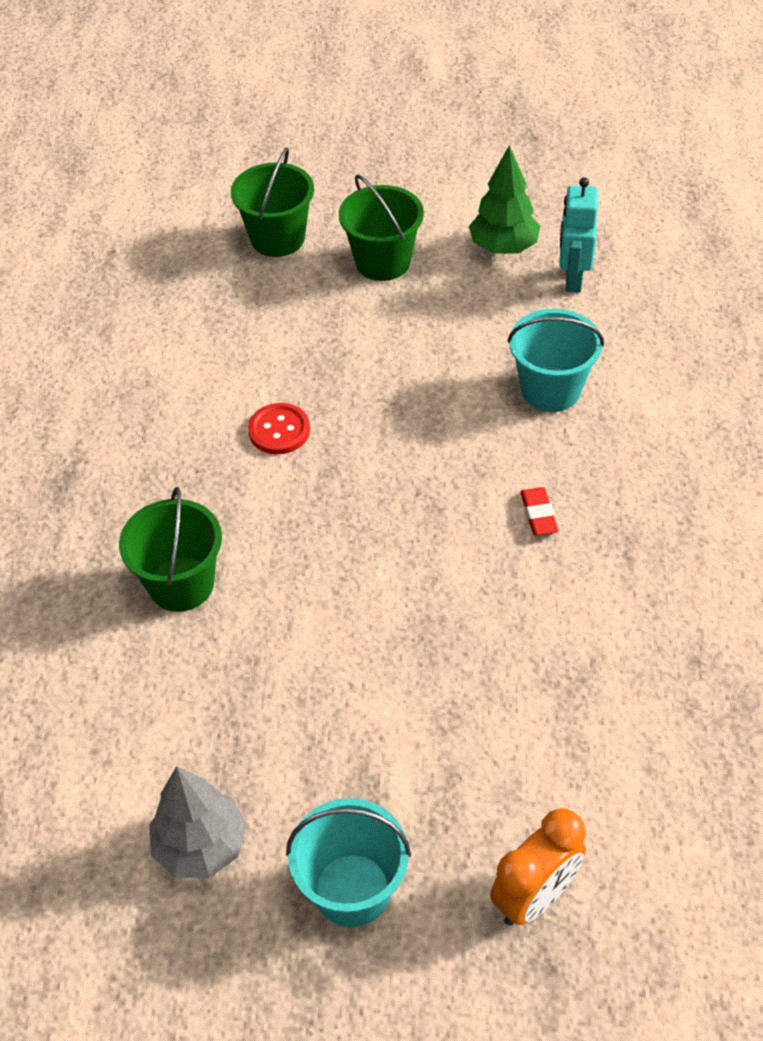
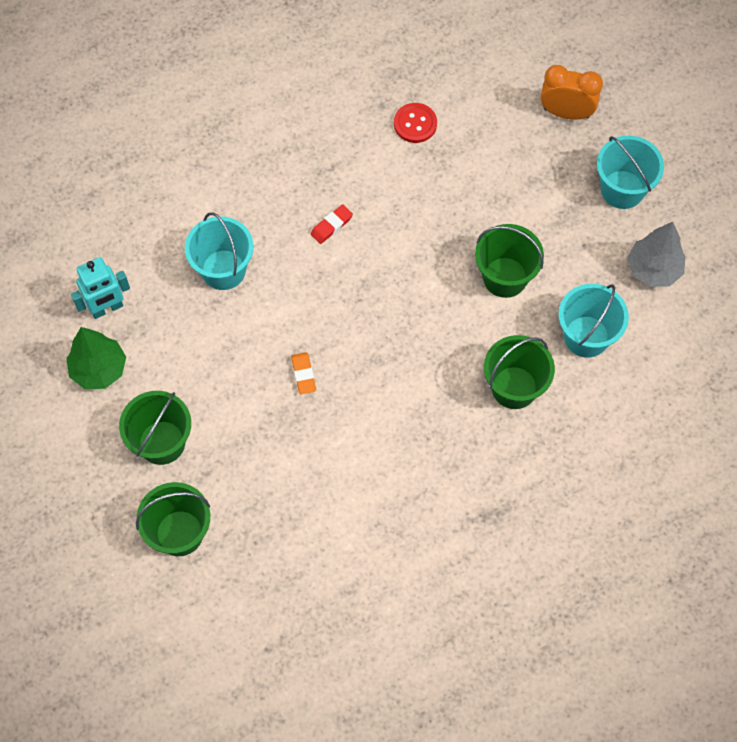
camera: 125 degrees left, 15 degrees up
(178, 700) = (586, 336): none -> turquoise bucket
(279, 430) = (362, 410): red button -> red button (415, 124)
(330, 658) = (505, 277): none -> green bucket
(364, 400) = (303, 374): none -> orange eraser

